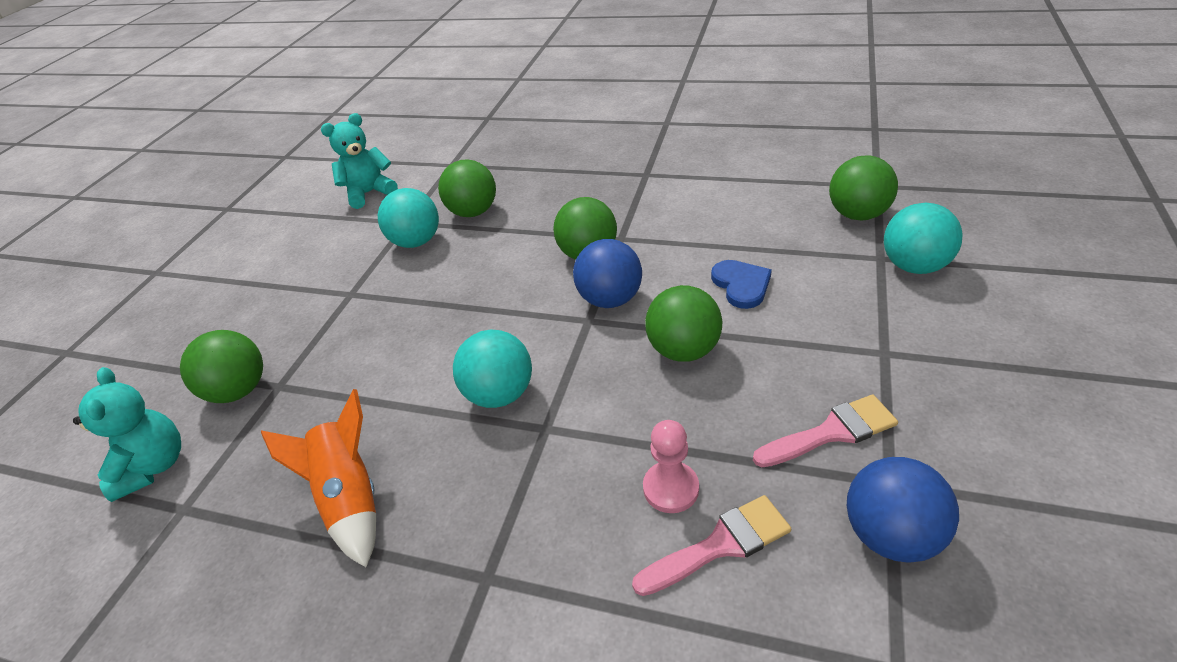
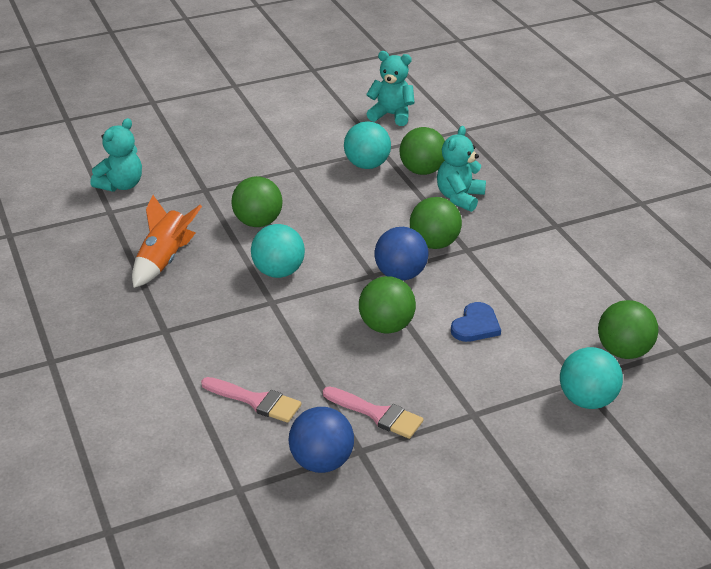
camera: 45 degrees right, 5 degrees down
(239, 390) = (189, 178): green ball -> green ball (258, 222)
(541, 208) = (459, 197): none -> turquoise teddy bear
(671, 488) = (275, 367): pink pawn -> none

